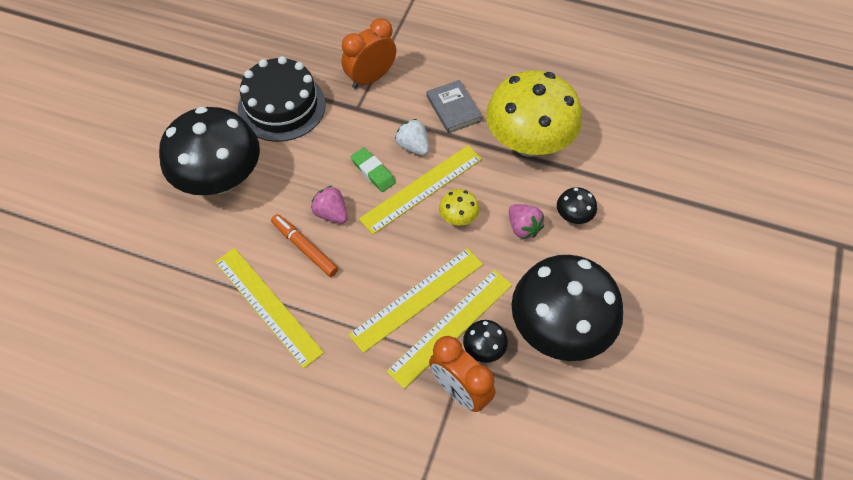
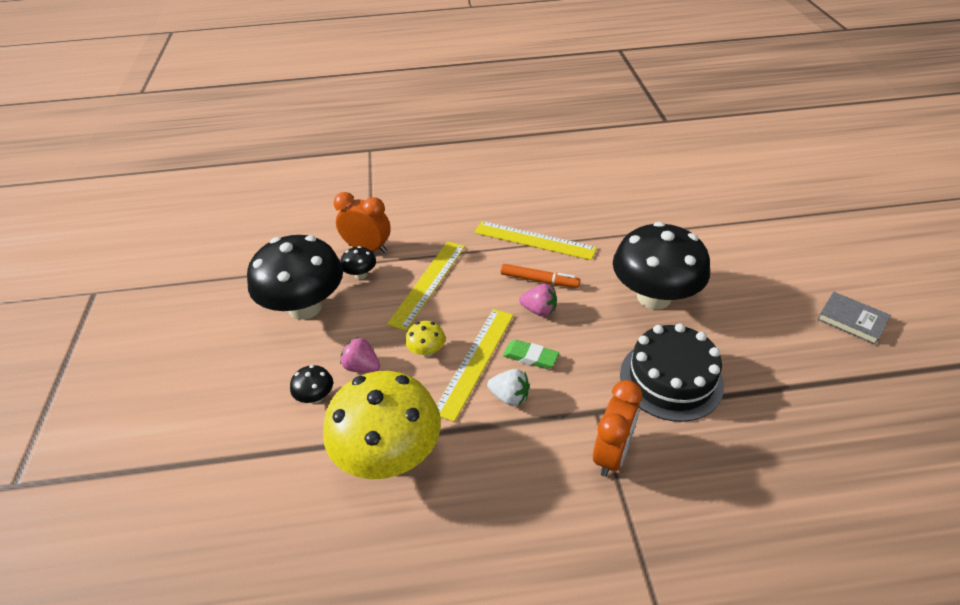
camera: 155 degrees right, 15 degrees down
(451, 327) = (392, 277): yellow ruler -> none
(453, 108) = (493, 458): grey book -> grey book (852, 320)

